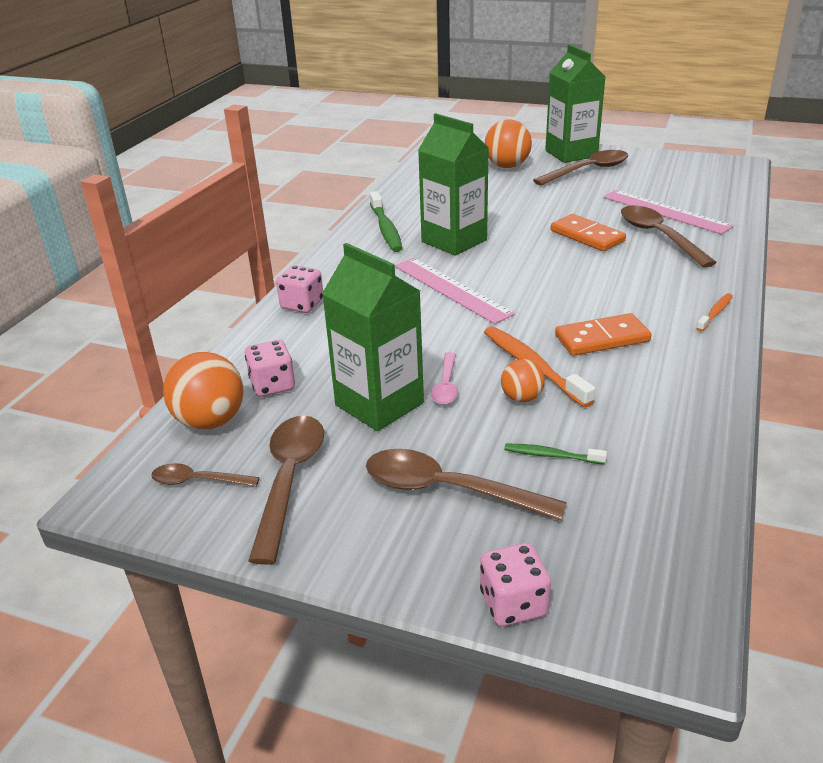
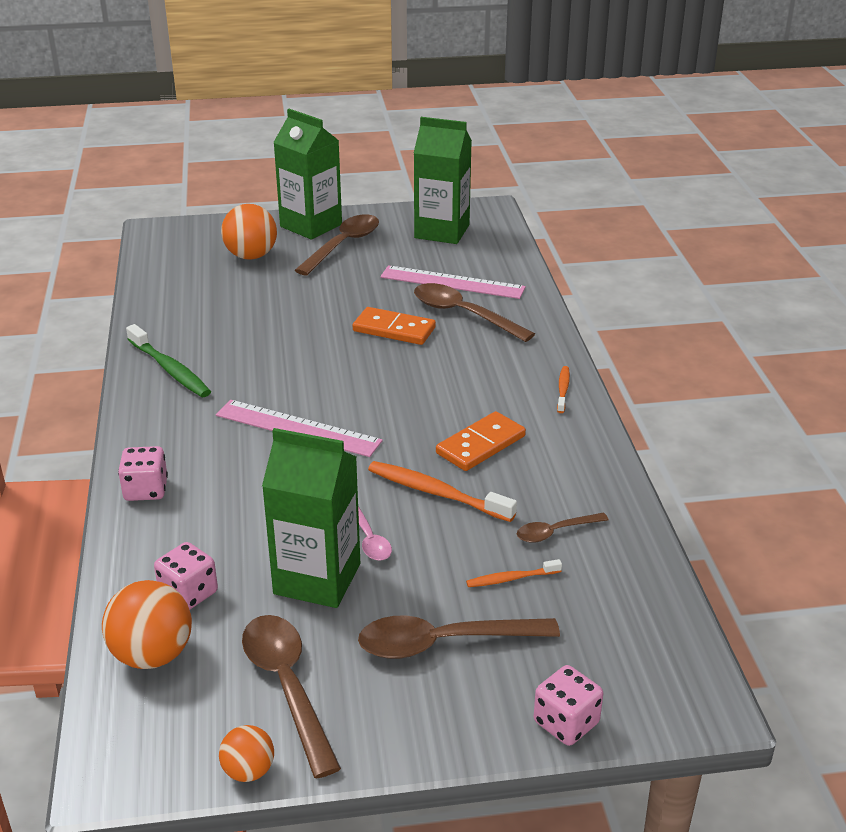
camera: 30 degrees left, 0 degrees up
(198, 481) = (193, 721): brown spoon -> brown spoon (555, 532)
(454, 241) = (259, 367): green carton -> green carton (442, 231)
(521, 398) = (448, 529): orange ball -> orange ball (248, 771)
(551, 455) = (511, 578): green toothbrush -> orange toothbrush

